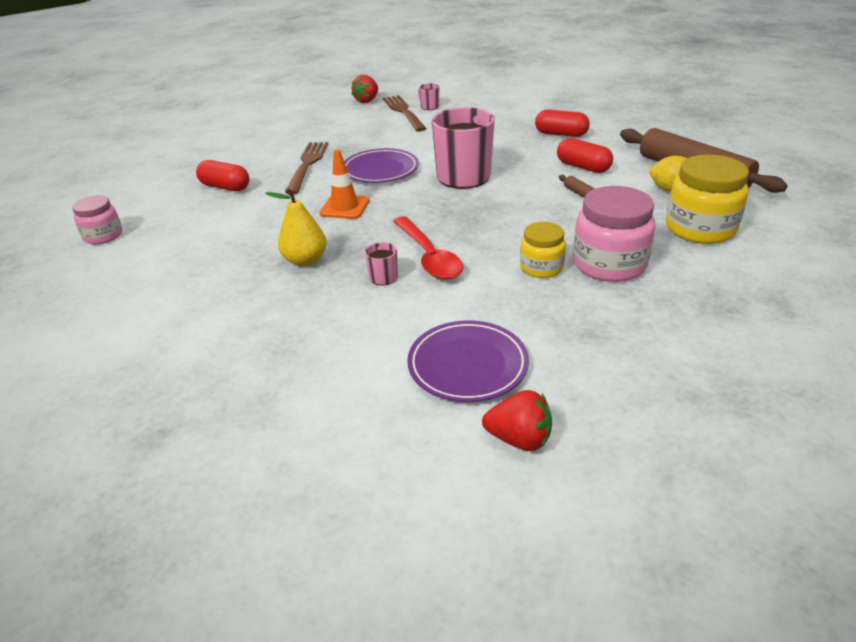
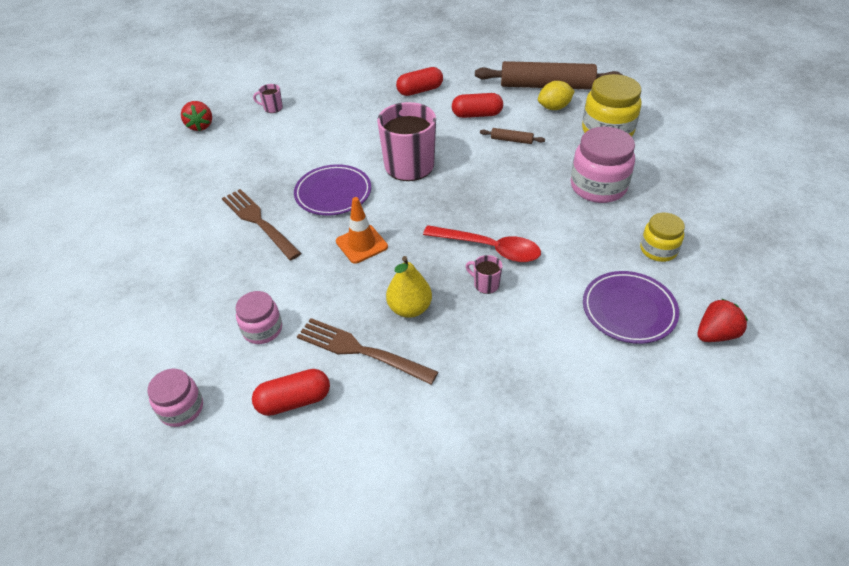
camera: 45 degrees left, 10 degrees up
(206, 221) = (262, 329): none -> pink jar
(225, 187) = (217, 287): red capsule -> red capsule (294, 401)
(403, 112) = (257, 124): brown fork -> brown fork (361, 351)
(541, 267) = (567, 213): yellow jar -> yellow jar (658, 250)

